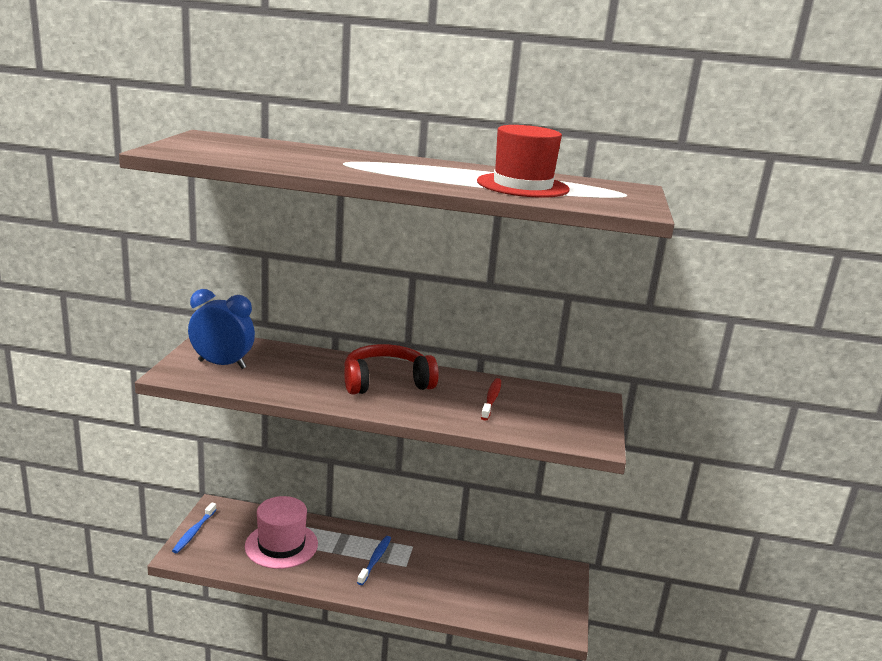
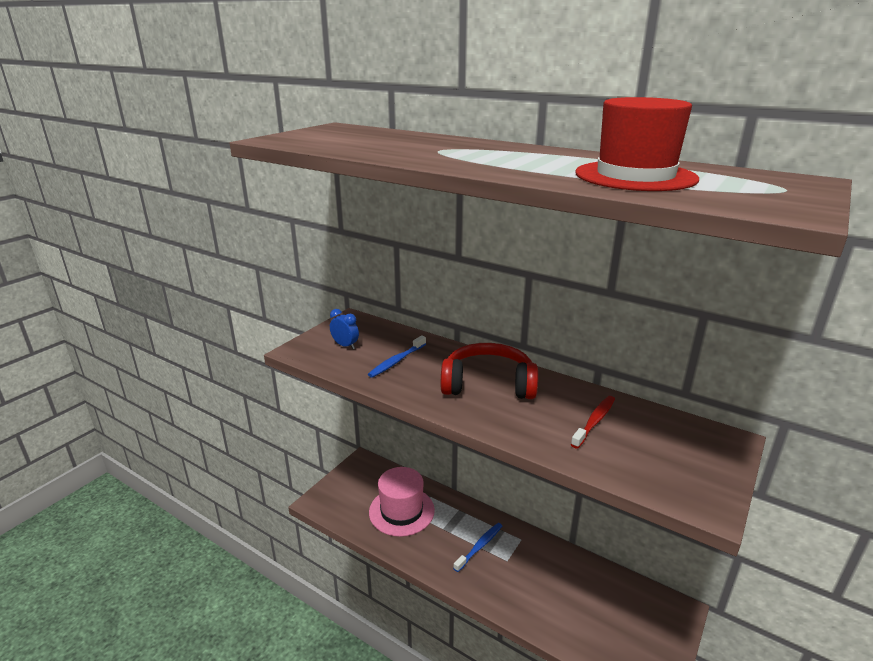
camera: 25 degrees right, 5 degrees up
(194, 532) = (336, 482): blue toothbrush -> blue toothbrush (396, 361)
(222, 364) = (345, 346): blue clock -> blue clock, size x0.53

